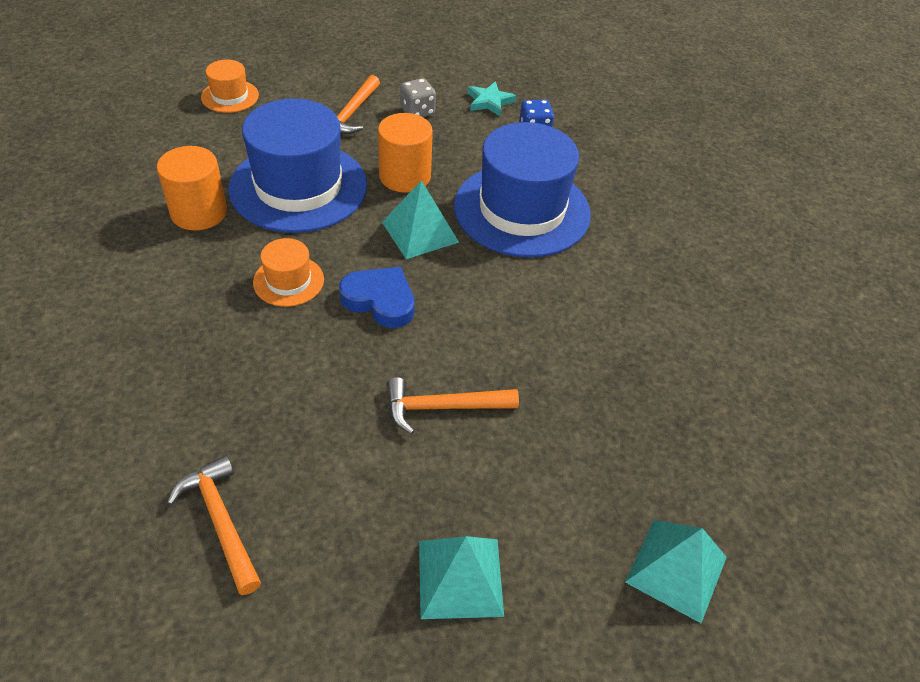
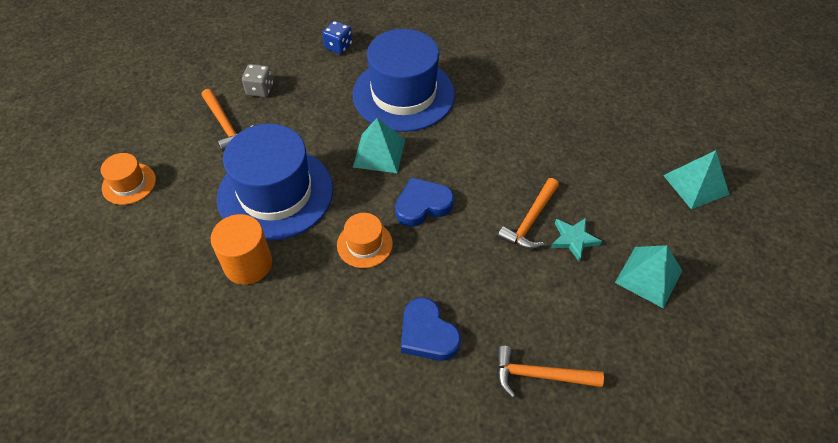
camera: 50 degrees left, 5 degrees up
(209, 388) = (427, 334): none -> blue heart
(405, 176) = (319, 132): orange cylinder -> none
(489, 102) = (288, 49): turquoise star -> turquoise star (573, 239)

